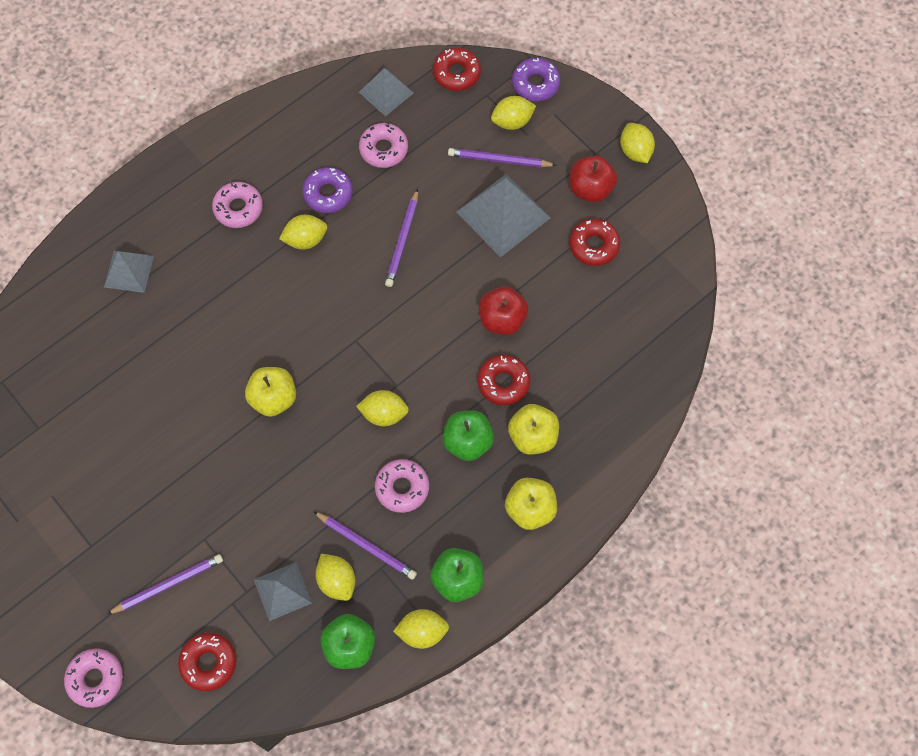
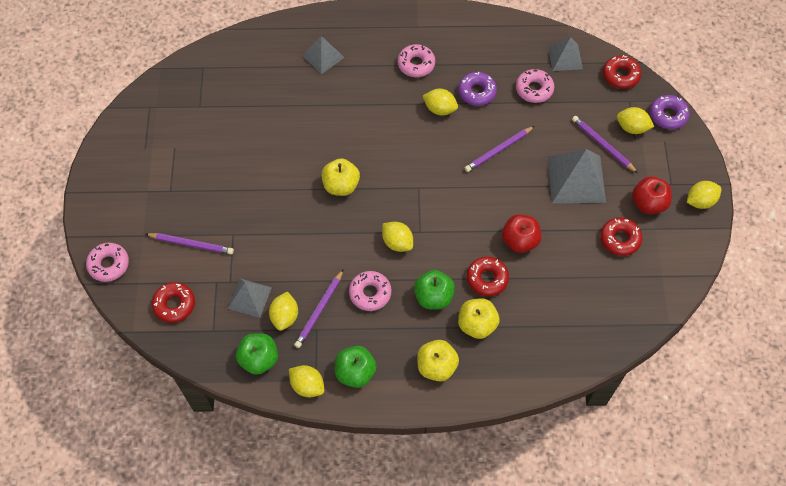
camera: 40 degrees right, 5 degrees down
(366, 546) = (319, 310): purple pencil -> purple pencil turned 45 degrees clockwise
(635, 151) = (700, 201): yellow lemon -> yellow lemon turned 45 degrees clockwise

